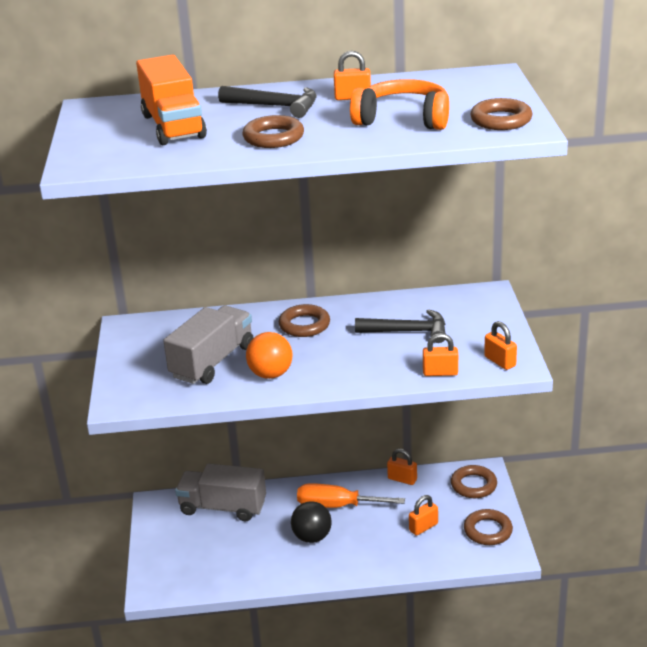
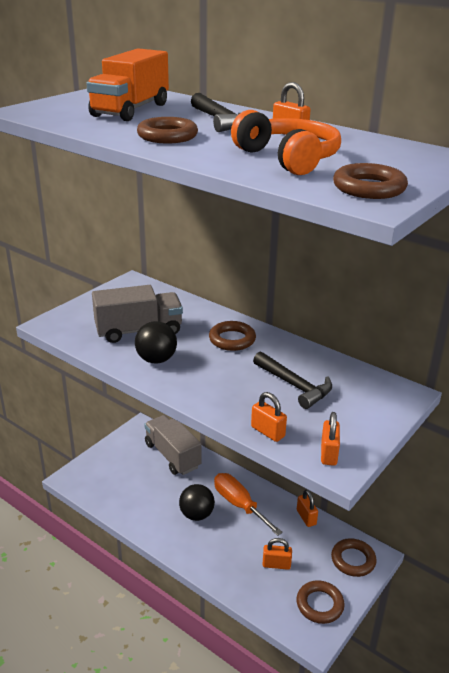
camera: 40 degrees right, 0 degrees up
(270, 374) = (156, 359): orange ball -> black ball

